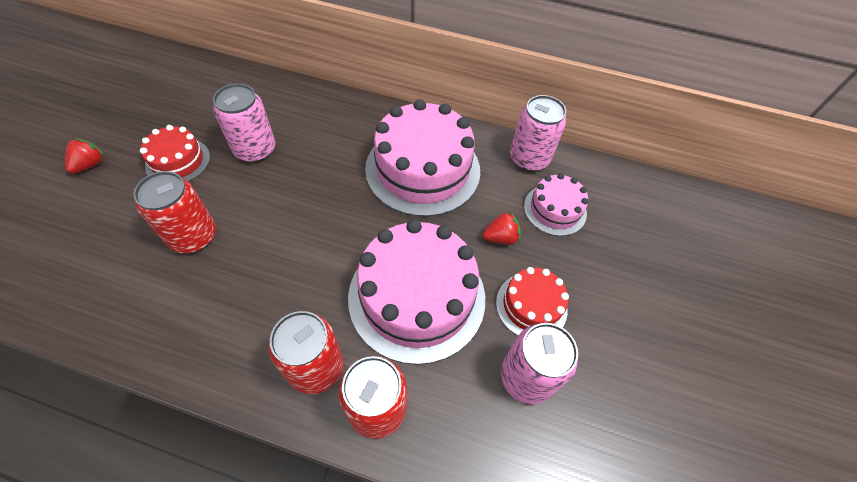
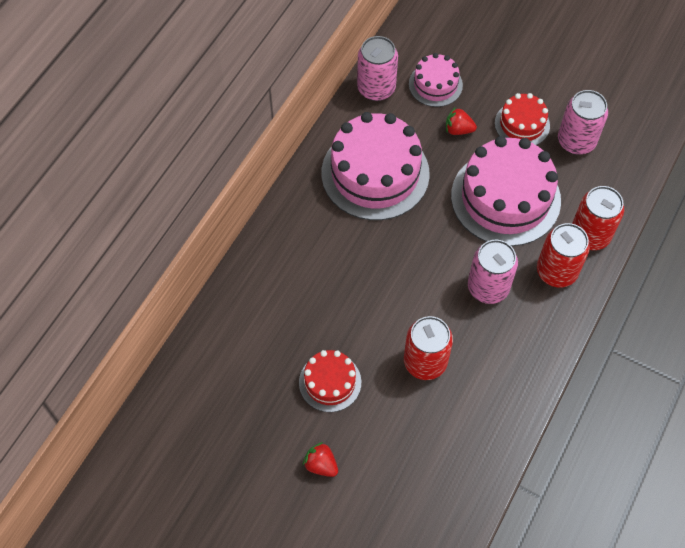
camera: 75 degrees left, 5 degrees up
(255, 150) = (326, 312): pink can -> pink can (488, 287)
(500, 238) = (458, 130): red strawberry -> red strawberry turned 75 degrees counterclockwise

